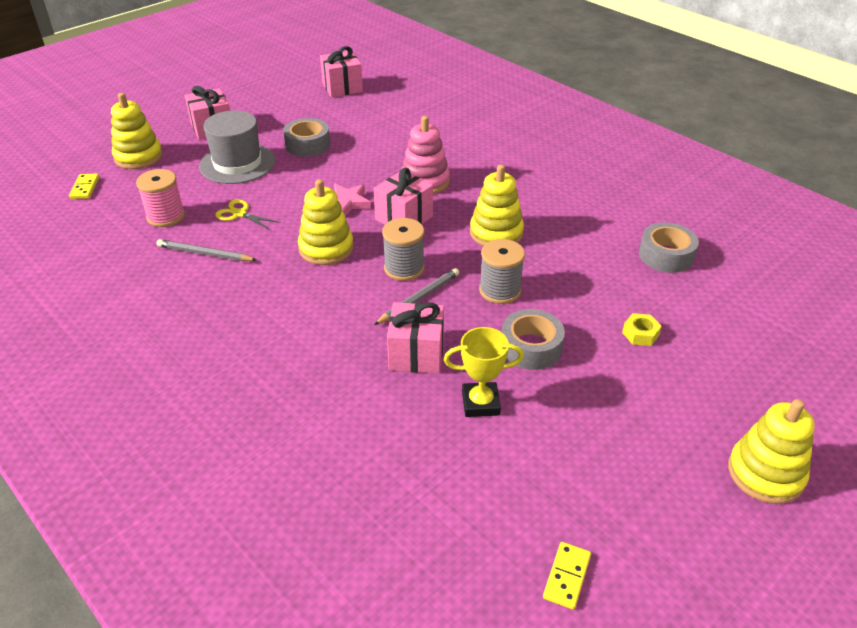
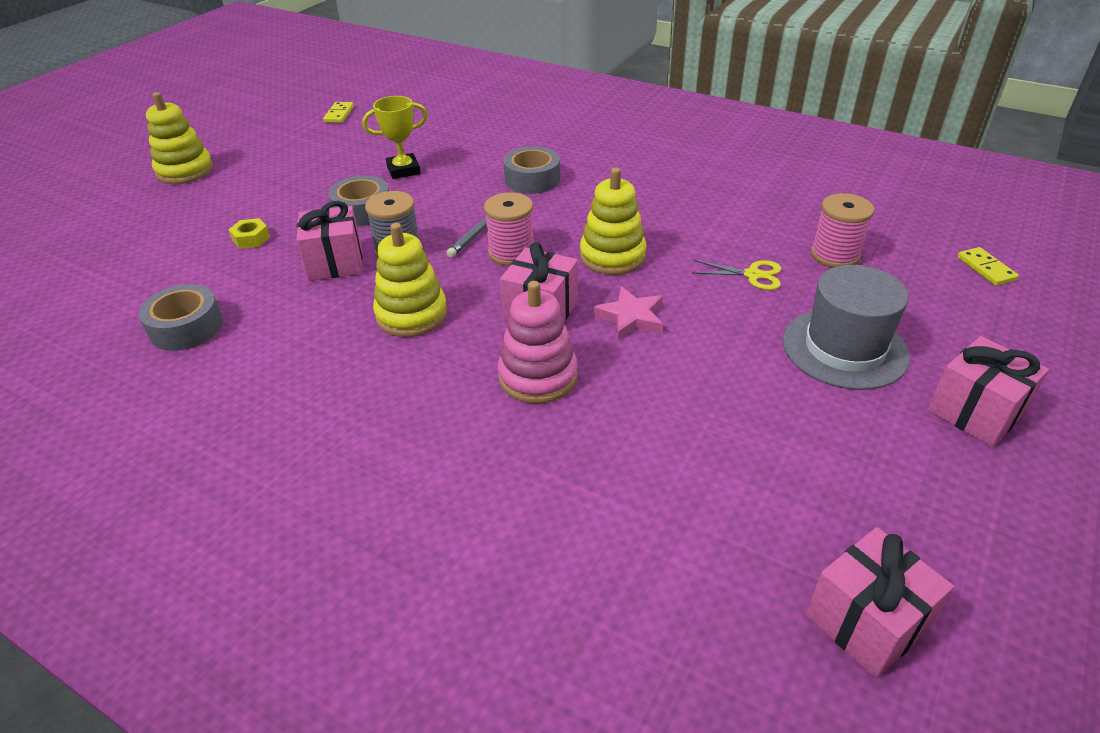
camera: 165 degrees right, 0 degrees up
(138, 157) = (998, 328): yellow stacking toy -> none
(205, 254) = (739, 227): grey pencil -> none
(307, 145) = (776, 411): grey tape -> grey tape (532, 179)
(404, 268) = (511, 253): grey spool -> pink spool
(416, 354) = (467, 189): pink gift -> pink gift (335, 263)

